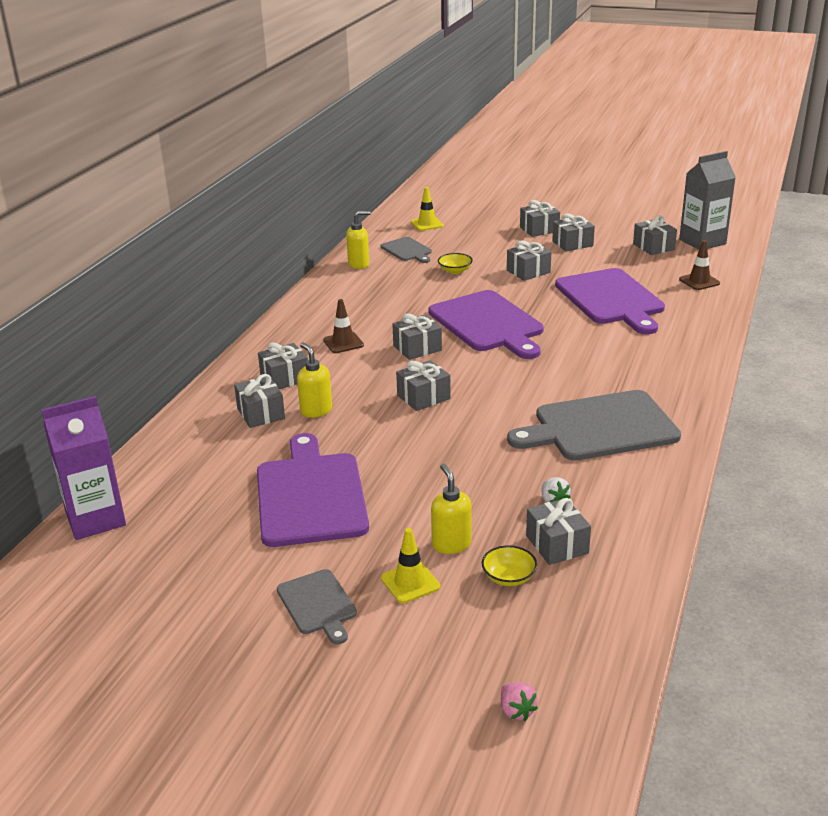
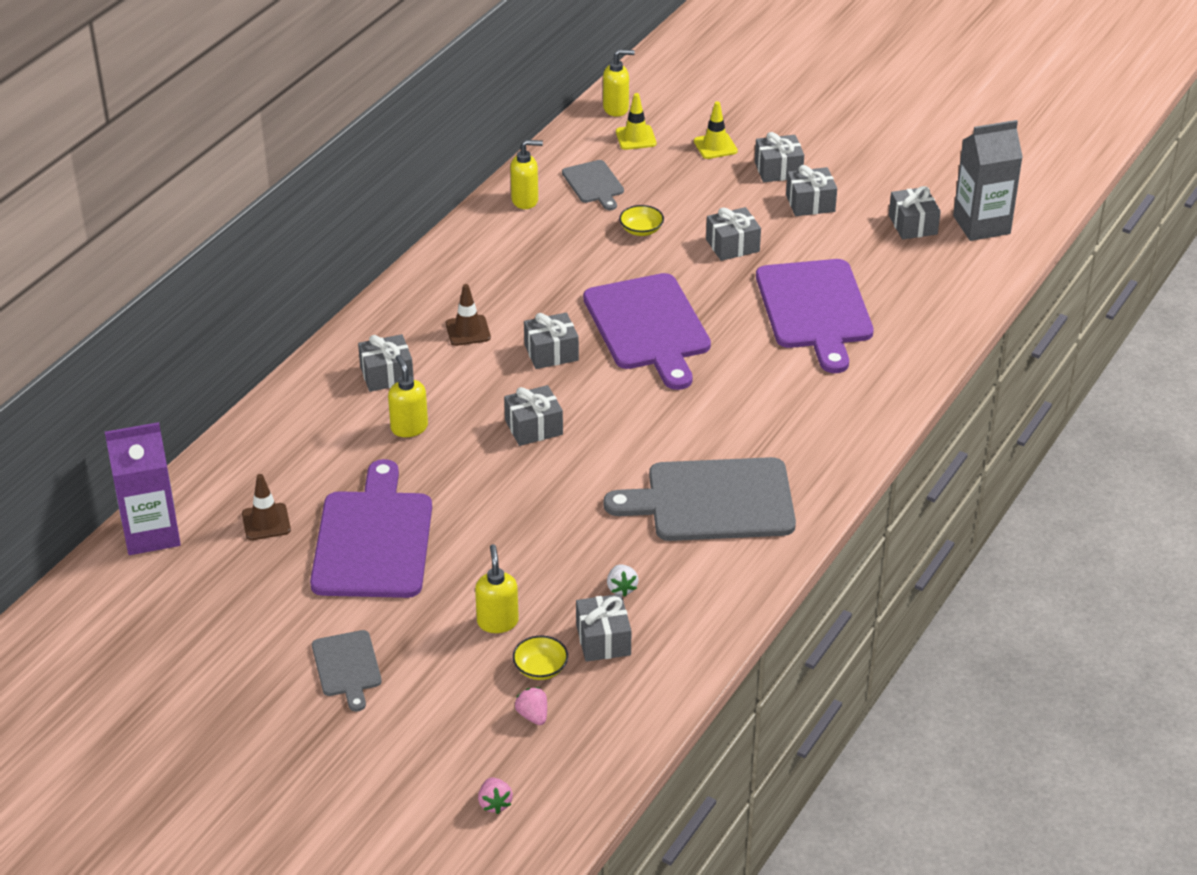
camera: 10 degrees right, 10 degrees up
(261, 413) = (348, 422): grey gift -> none
(406, 211) = (616, 109): none -> yellow soap dispenser
(410, 582) = (442, 658): yellow traffic cone -> yellow traffic cone (715, 146)
(519, 620) = (533, 715): none -> pink strawberry
(699, 281) = (940, 295): brown traffic cone -> brown traffic cone (266, 522)

